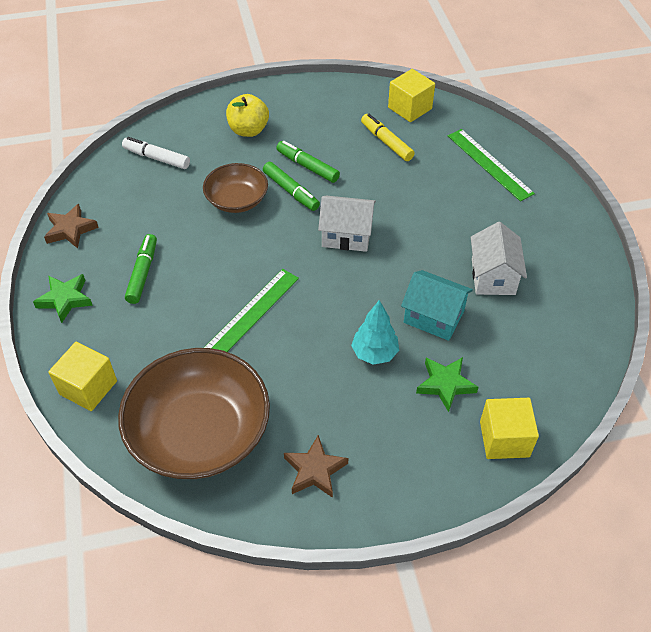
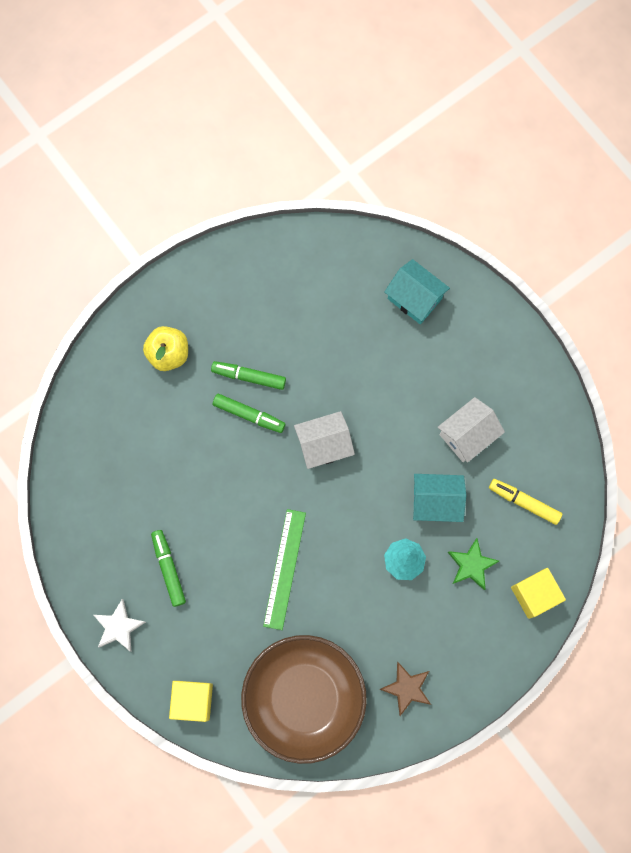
camera: 25 degrees left, 25 degrees up
(65, 299) = (119, 627): green star -> white star
(70, 229) = (74, 551): brown star -> none
(156, 158) = (101, 430): white marker -> none
(237, 200) = (205, 448): brown bowl -> none
(386, 142) = (308, 311): yellow marker -> yellow marker (524, 502)
(410, 108) = (310, 254): yellow cube -> none
(489, 164) = (414, 298): green ruler -> turquoise house
(493, 276) = (467, 435): white house -> white house turned 75 degrees clockwise

